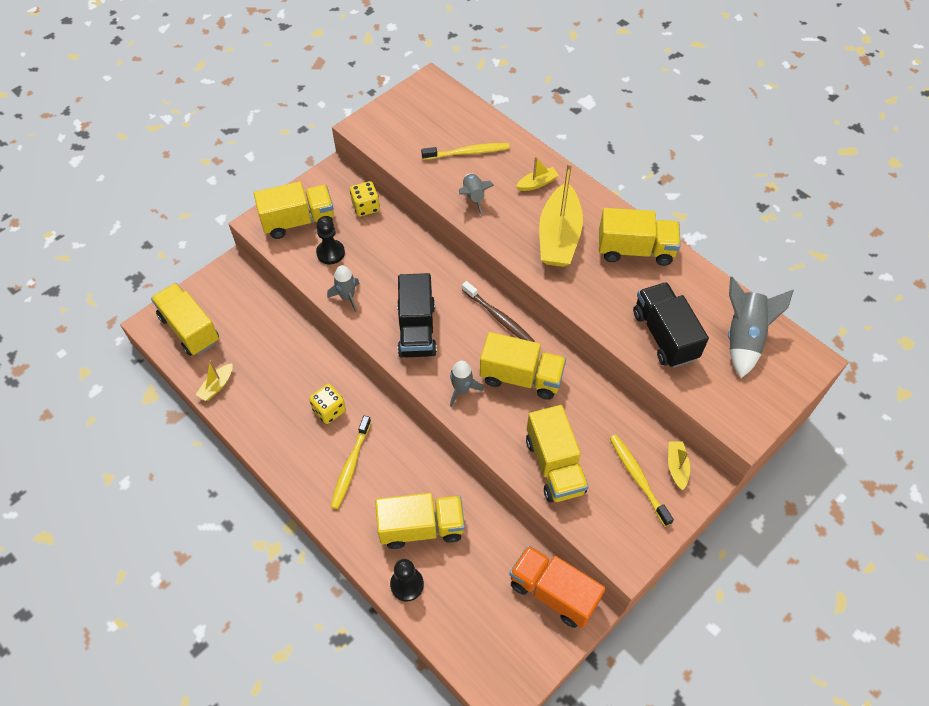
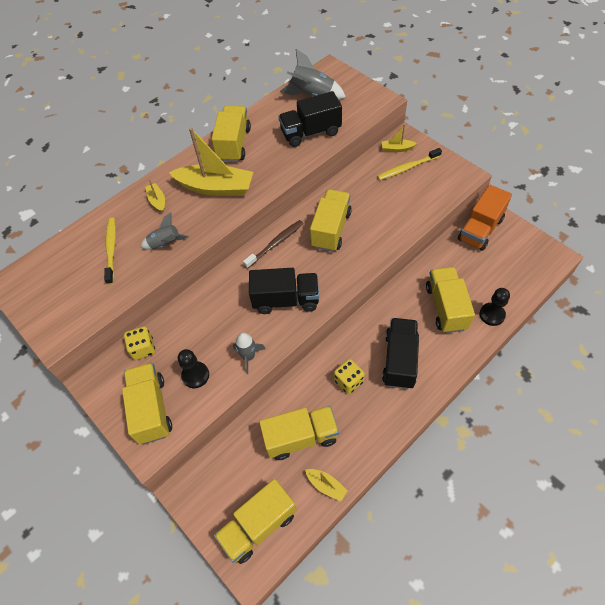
camera: 85 degrees left, 0 degrees up
(351, 465) = (399, 360): yellow toothbrush -> black truck
(461, 390) = (343, 267): grey rocket -> none
(554, 466) = (403, 211): yellow truck -> yellow truck (300, 437)

